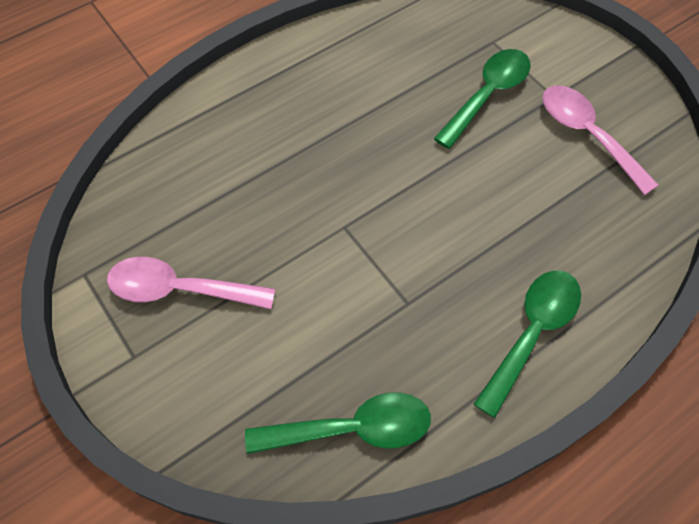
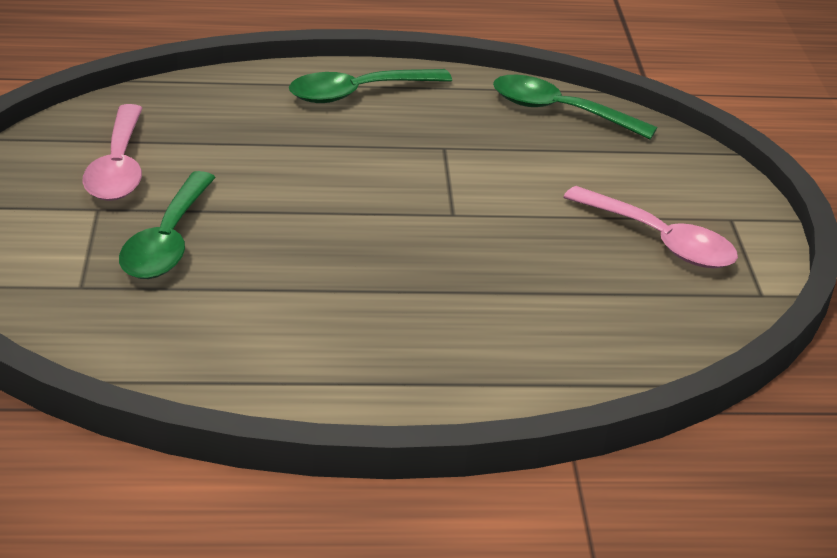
camera: 150 degrees left, 25 degrees down
(487, 95) = (167, 241): green spoon -> green spoon turned 60 degrees counterclockwise

